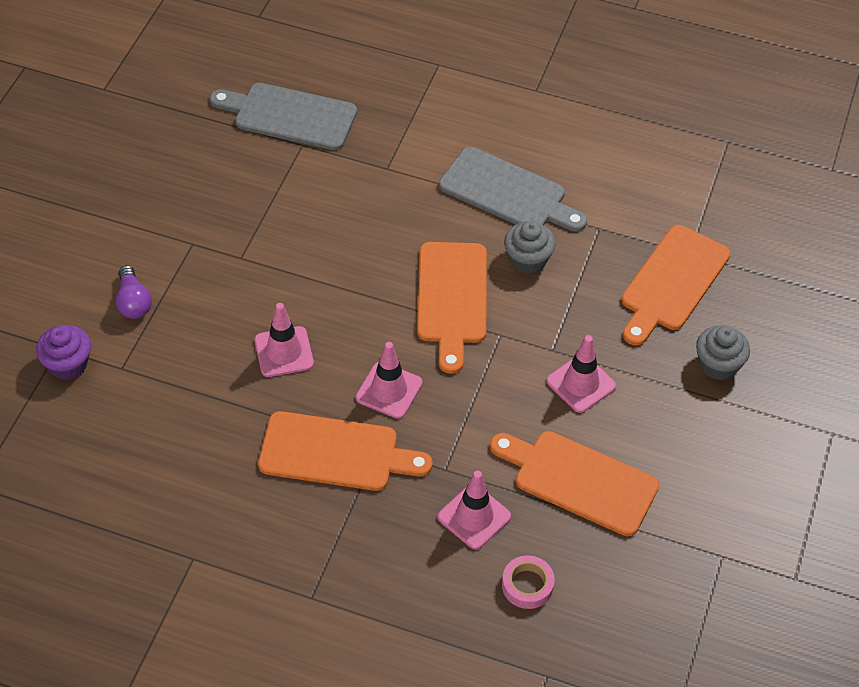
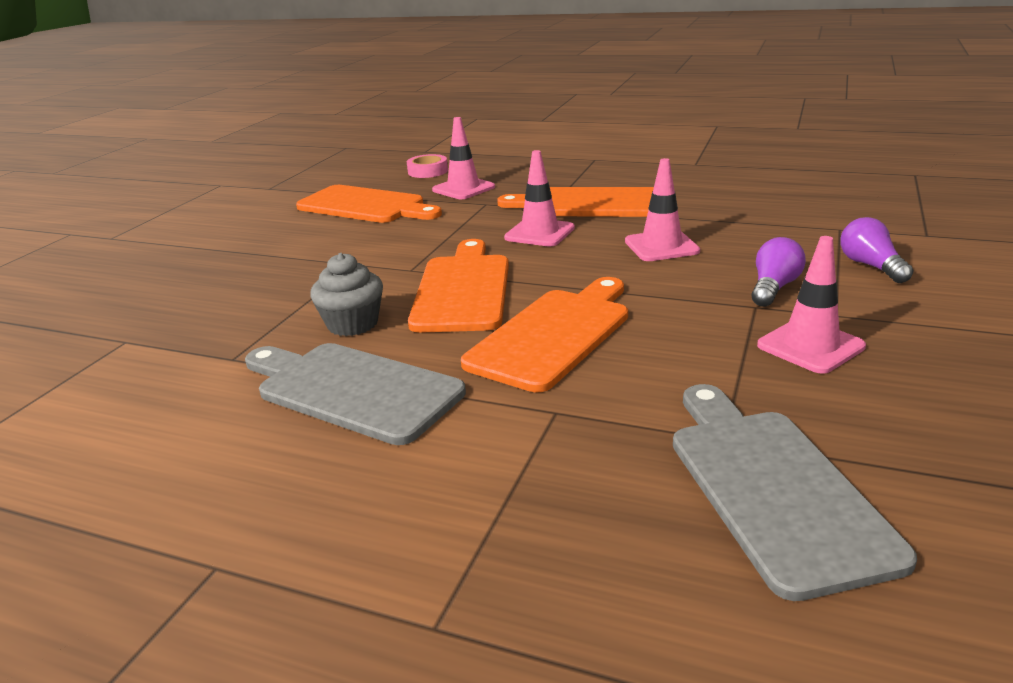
camera: 175 degrees left, 25 degrees down
(68, 364) = (903, 227): purple cupcake -> none
(219, 279) = (773, 288): none -> purple light bulb
(290, 116) = (773, 488): grey cutting board -> grey cutting board turned 120 degrees counterclockwise
(581, 383) = (335, 247): pink traffic cone -> pink traffic cone (810, 346)
(672, 282) = (174, 315): orange cutting board -> orange cutting board (554, 335)
(718, 364) = (179, 265): grey cupcake -> none

